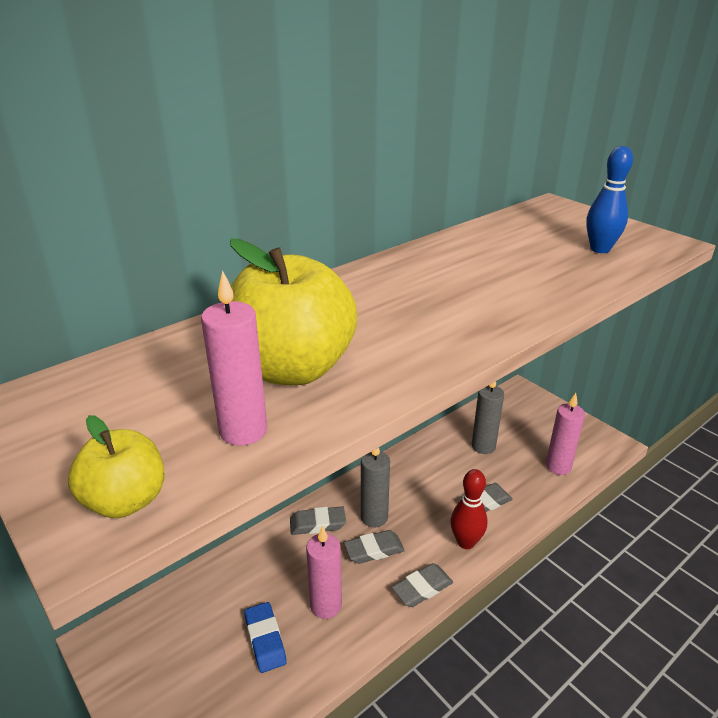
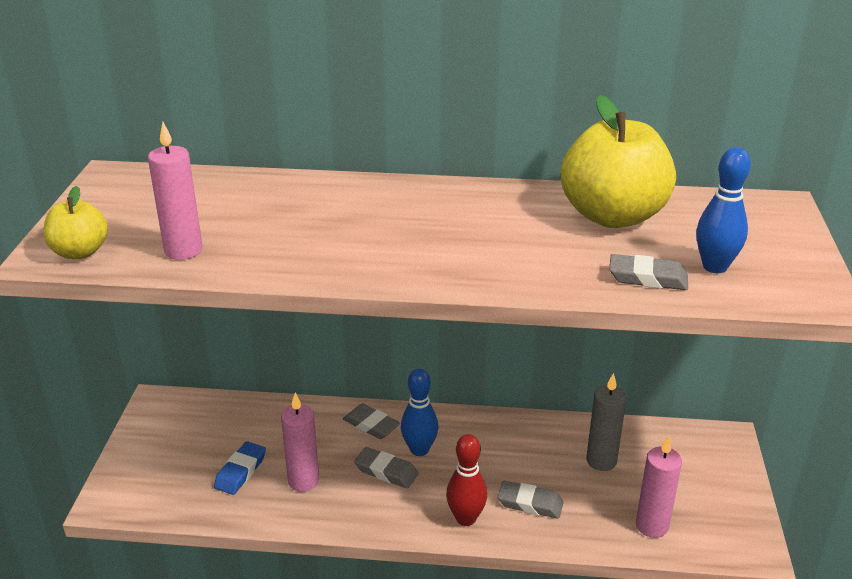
camera: 45 degrees right, 0 degrees up
(292, 369) = (271, 231): yellow apple -> yellow apple (612, 216)
(374, 517) = (419, 450): grey candle -> blue bowling pin
(422, 588) = (383, 522): grey eraser -> grey eraser (647, 278)

